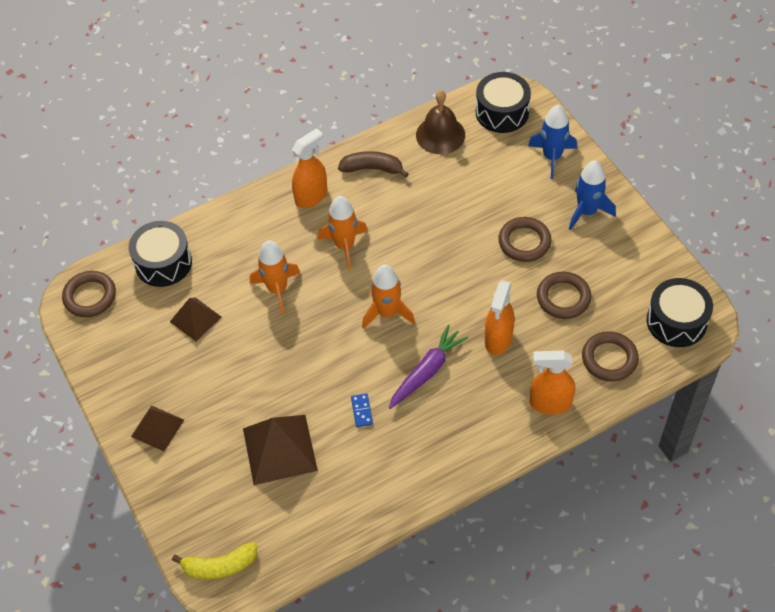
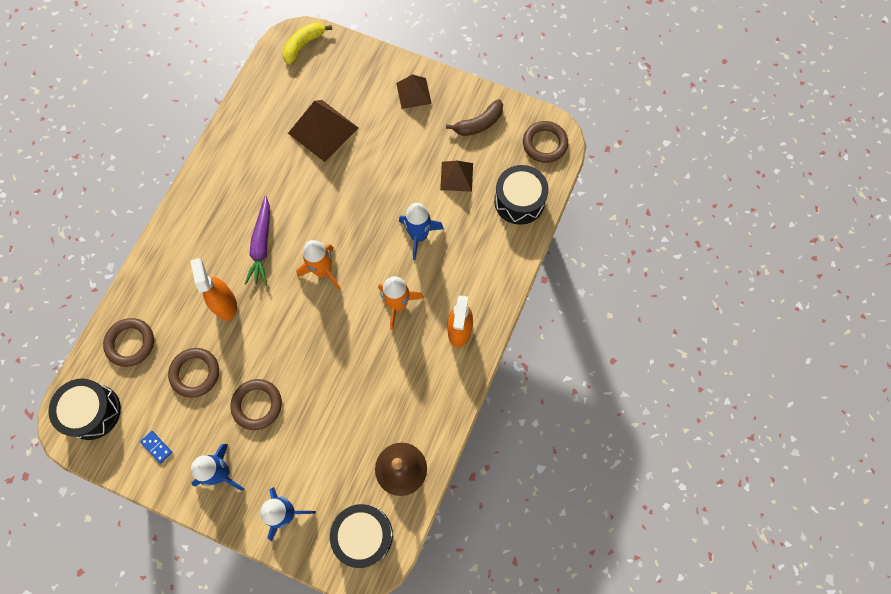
camera: 140 degrees right, 15 degrees up
(277, 289) = (419, 236): orange rocket -> blue rocket
(362, 411) = (287, 188): blue domino -> blue domino (156, 447)
(372, 168) = (432, 391): brown banana -> brown banana (479, 124)
(550, 403) = (157, 279): orange spray bottle -> none

